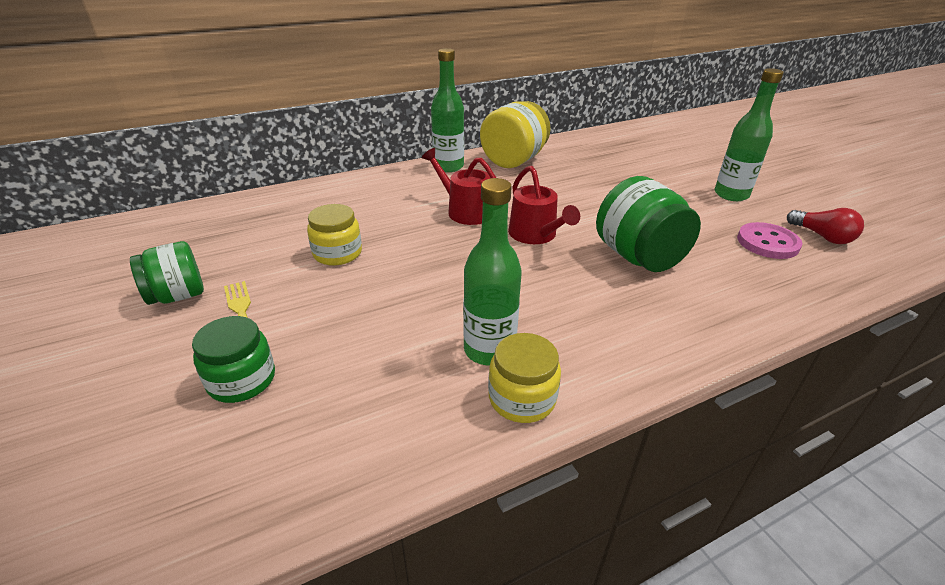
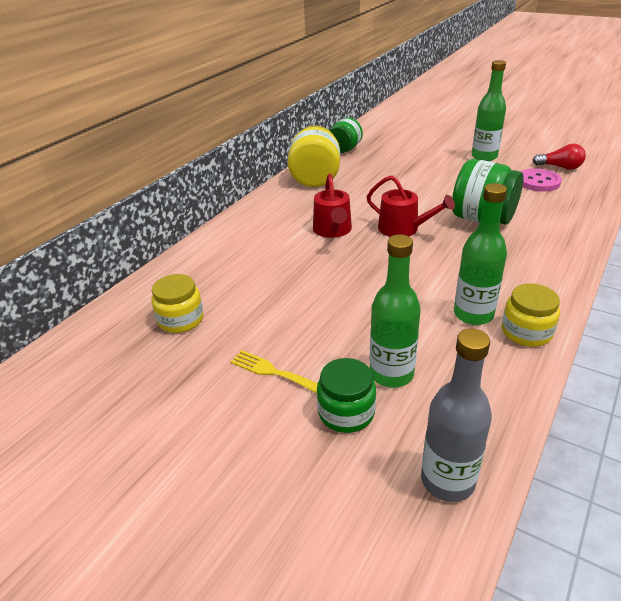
camera: 30 degrees left, 0 degrees up
(178, 296) = (200, 386): green jar -> green jar (344, 150)
(226, 503) = (447, 480): none -> grey bottle
(337, 253) = (282, 299): yellow jar -> yellow jar (181, 320)
(448, 167) = (271, 200): green bottle -> green bottle (391, 374)
(465, 211) = (333, 230): red watering can -> red watering can turned 105 degrees counterclockwise

